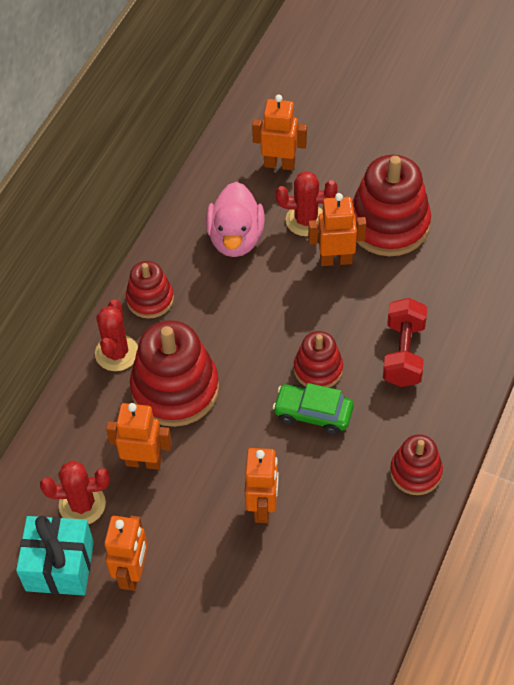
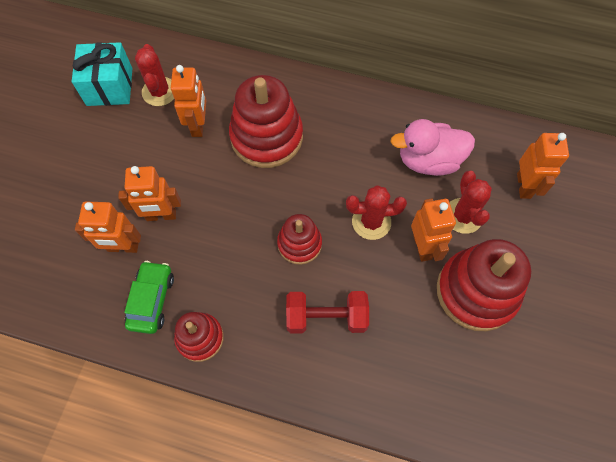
camera: 80 degrees right, 10 degrees up
(117, 353) = (296, 91): red cactus -> red cactus (371, 222)
(133, 573) = (103, 133): orange robot -> orange robot (123, 247)
(150, 299) = (352, 106): red stacking toy -> none
(313, 413) = (253, 244): green car -> green car (152, 300)

